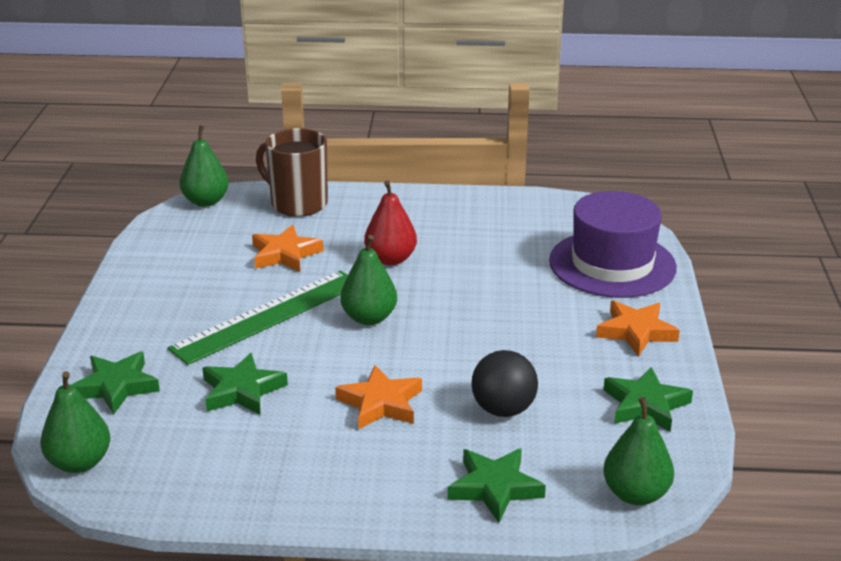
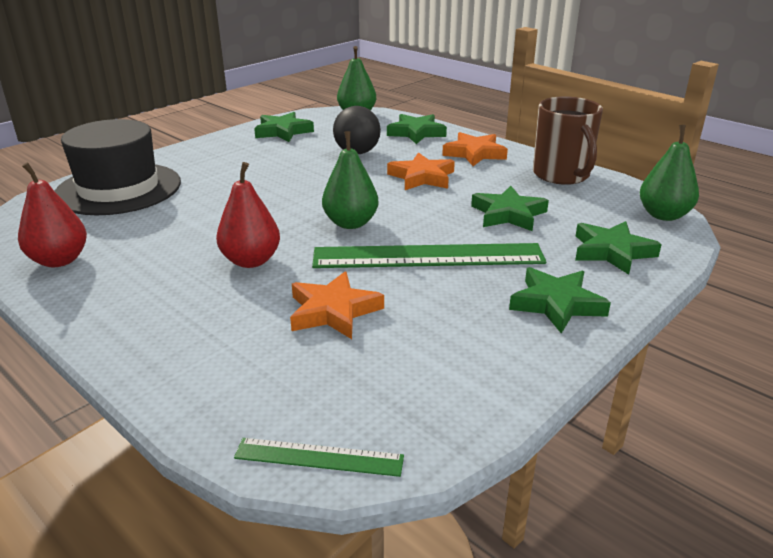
camera: 140 degrees left, 0 degrees up
(137, 318) = (556, 304): none -> green star
(206, 201) = (319, 457): green pear -> green ruler
(297, 204) = (217, 380): brown mug -> brown mug (562, 175)
(510, 209) = (59, 260): none -> red pear
(612, 264) = (118, 189): purple hat -> black hat
(636, 332) = (209, 155): orange star -> orange star (474, 153)

